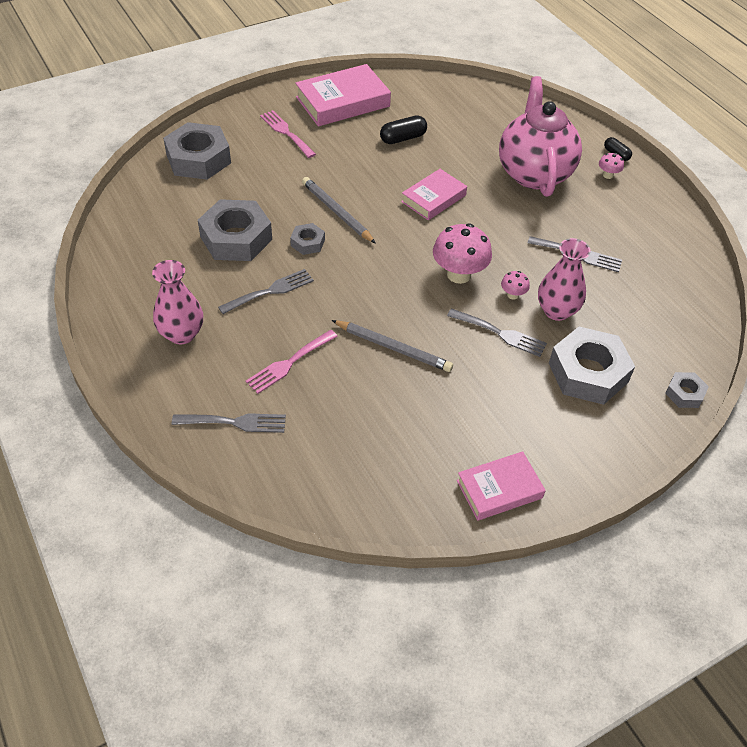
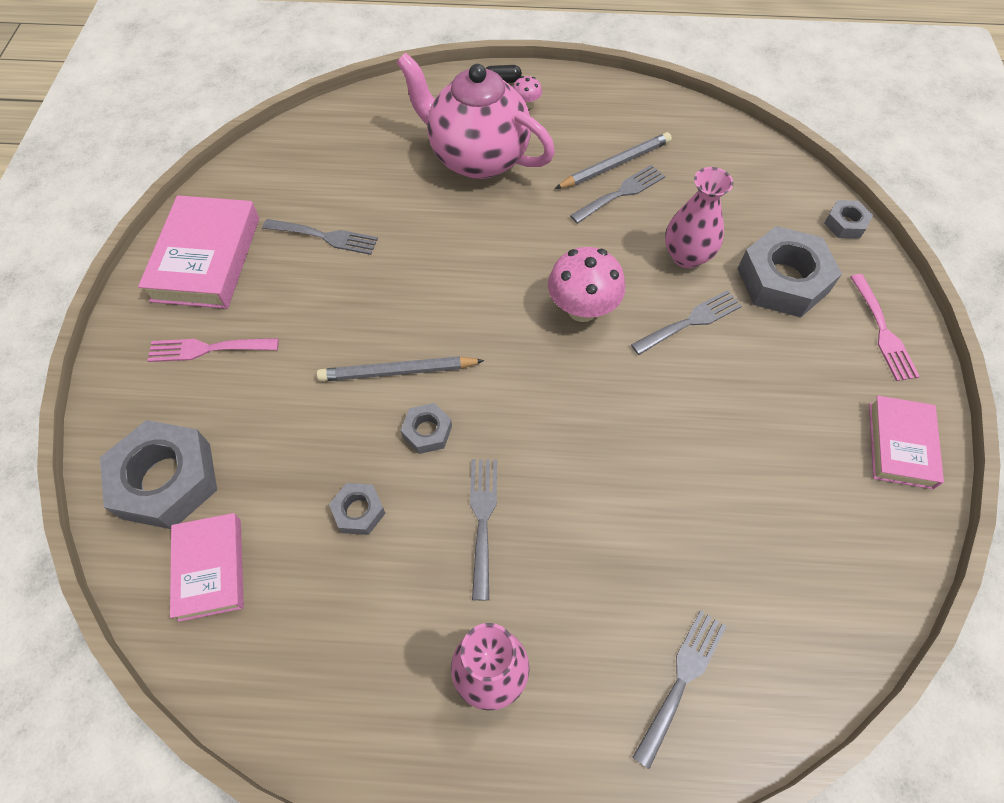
camera: 55 degrees left, 10 degrees up
(236, 238) = (359, 511): grey nut -> grey nut, size x0.49
(289, 363) = (617, 561): pink fork -> pink fork (883, 331)
(393, 348) = (655, 434): grey pencil -> grey pencil (615, 164)
(403, 138) = (325, 237): black capsule -> grey fork
(433, 198) = (448, 264): pink book -> pink book (211, 568)
(513, 295) = (642, 279): pink mushroom -> none

